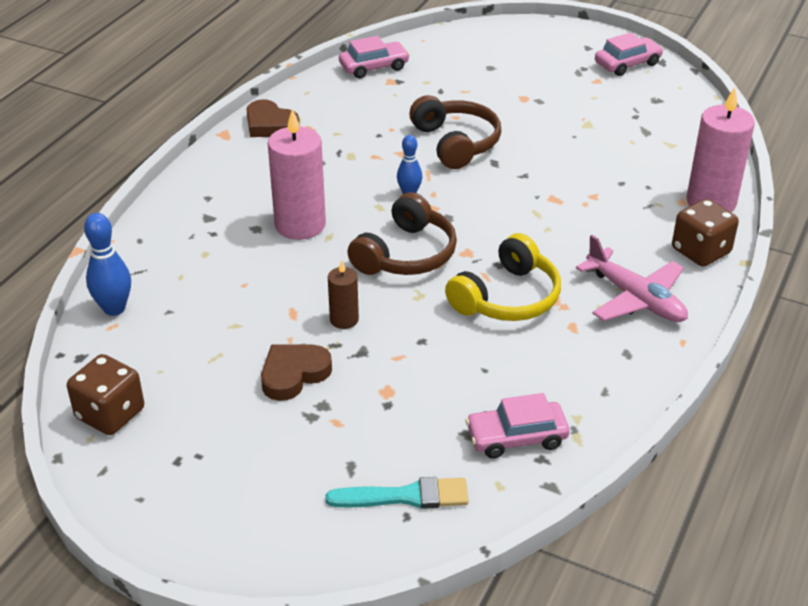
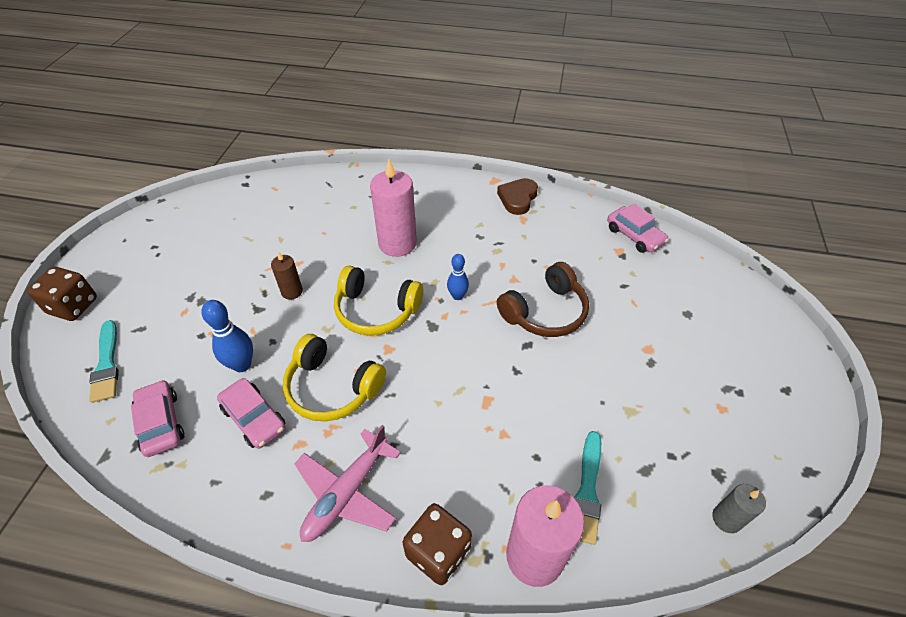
camera: 75 degrees right, 10 degrees up
(110, 414) = (195, 209): brown dice -> brown dice (73, 306)
(114, 308) = (290, 184): blue bowling pin -> blue bowling pin (242, 365)
(293, 374) = (232, 279): brown heart -> none
(406, 254) = (376, 310): brown headphones -> yellow headphones
(627, 64) = (778, 434): pink car -> pink car (254, 418)
(659, 164) = (587, 491): none -> turquoise brush
(693, 107) = (726, 519): none -> grey candle

